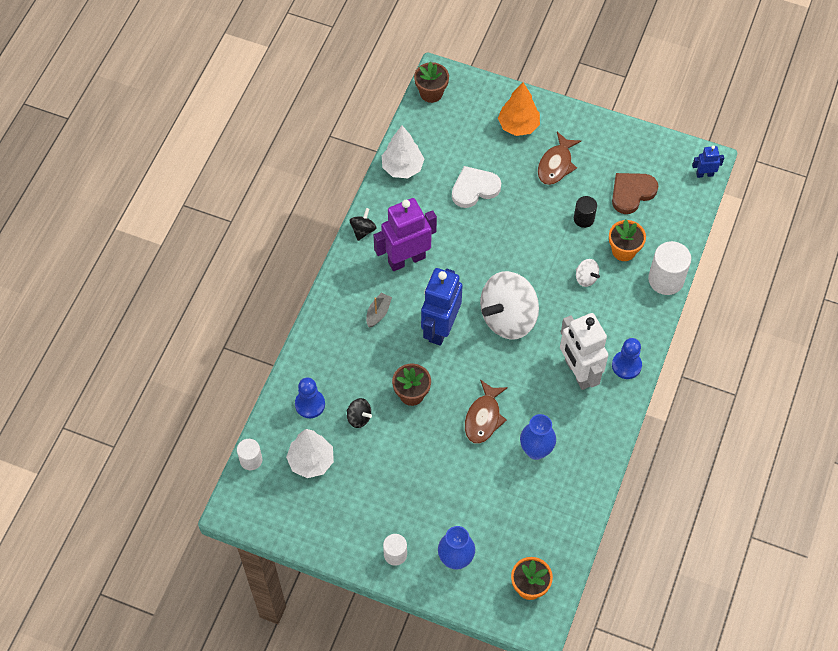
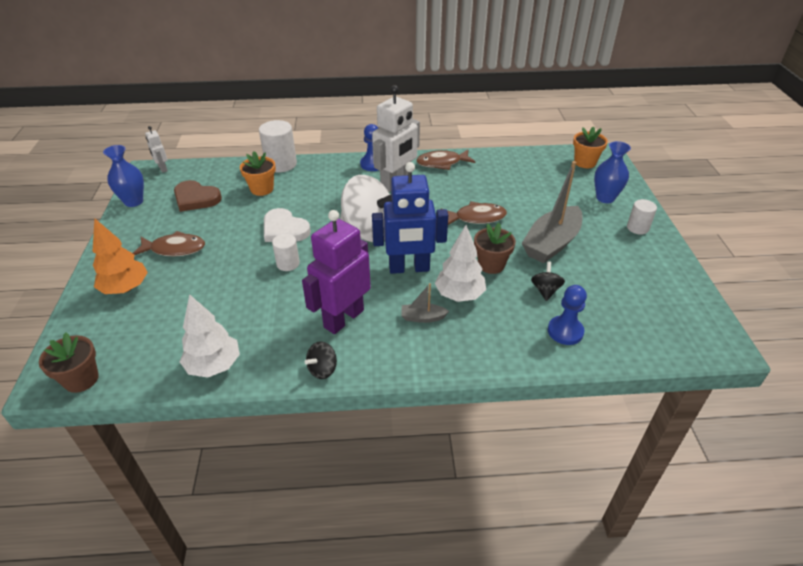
camera: 115 degrees left, 20 degrees down
(251, 460) = (666, 354): white cylinder -> white cylinder (288, 263)
(311, 461) = (619, 307): white tree -> white tree (459, 295)
(363, 230) = (323, 369): black spinning top -> black spinning top turned 45 degrees counterclockwise
(406, 259) = (343, 318): purple robot -> purple robot turned 90 degrees clockwise
(413, 461) = (551, 243): none -> grey boat
(474, 188) = (225, 296): white heart -> white heart (284, 229)
(536, 450) = (480, 185): blue vase -> blue vase (133, 201)
(584, 219) = (236, 217): black cylinder -> none
(586, 278) = (301, 201): white spinning top -> none
(597, 435) = (442, 163): none -> brown fish
(704, 174) = (162, 168): blue robot -> white robot

